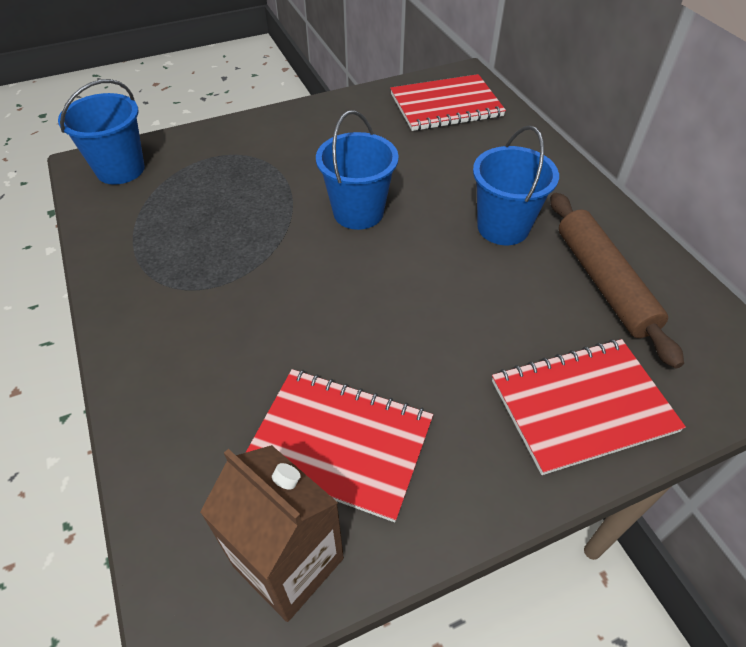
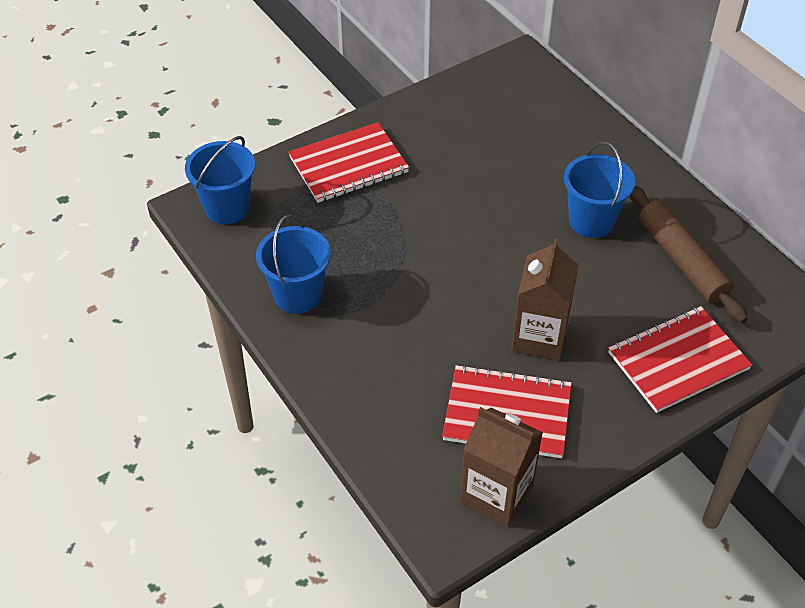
camera: 10 degrees left, 0 degrees up
(358, 212) = (463, 223): blue bucket -> blue bucket (298, 295)
(409, 348) = (539, 336): none -> brown carton
(446, 105) = (512, 97): red notebook -> red notebook (348, 165)

